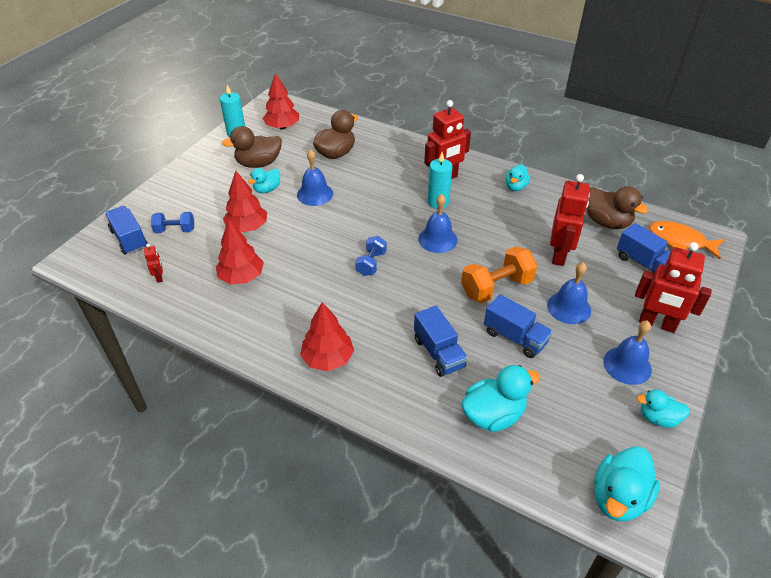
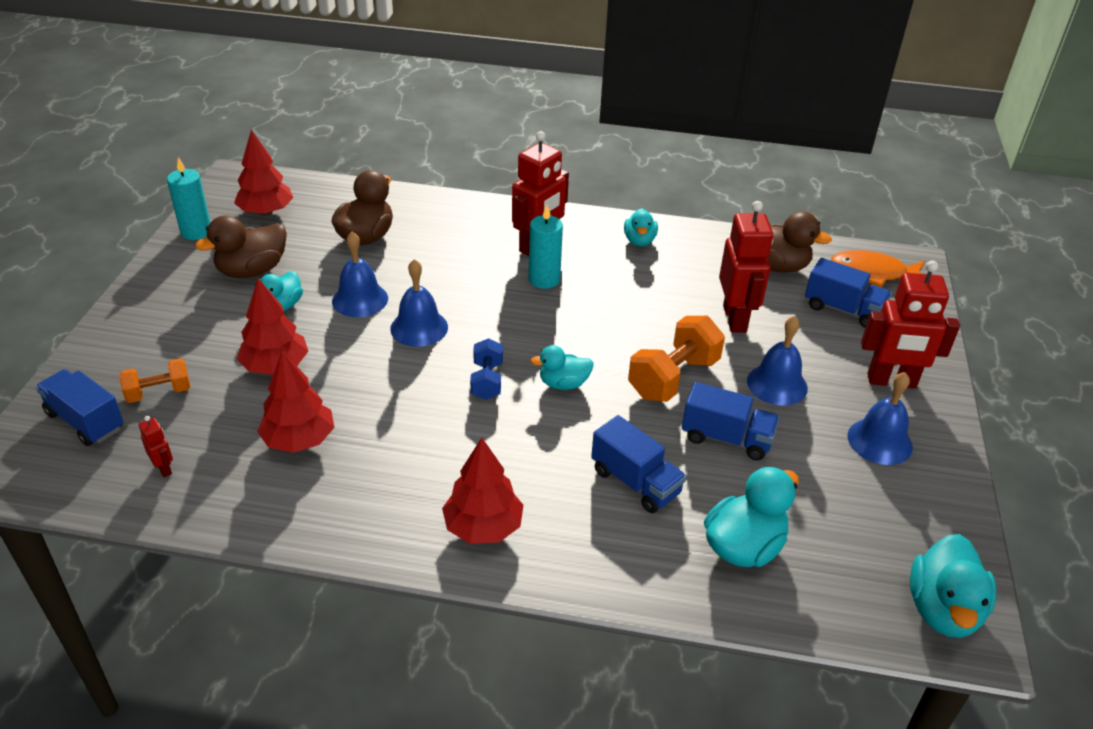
camera: 20 degrees left, 5 degrees down
(175, 230) = (159, 393): blue dumbbell -> orange dumbbell
(437, 239) = (566, 329): blue bell -> blue bell (419, 328)
(658, 418) = (944, 498): turquoise duck -> turquoise duck (563, 384)

